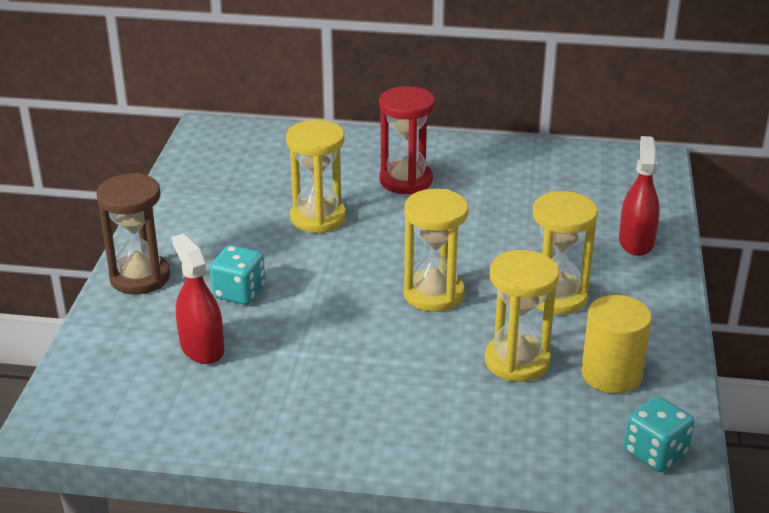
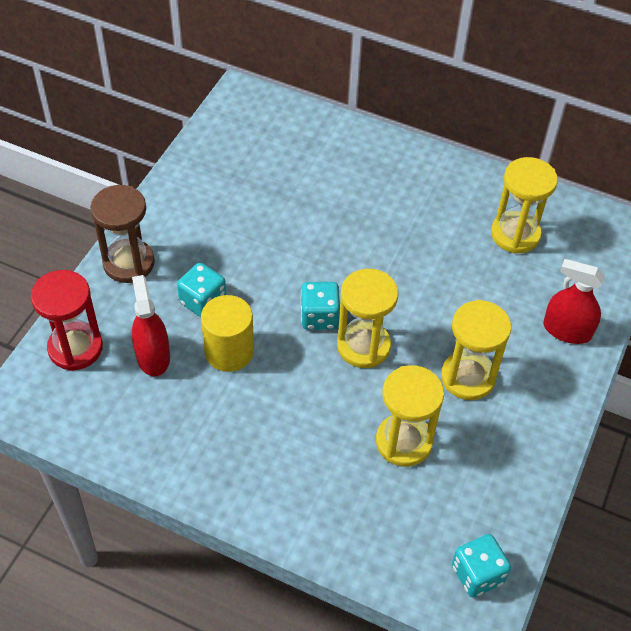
camera: 15 degrees right, 20 degrees up
(318, 218) = (298, 230): yellow hourglass -> yellow hourglass (515, 234)
(374, 280) = (319, 317): none -> turquoise dice
(406, 181) = (391, 202): red hourglass -> red hourglass (75, 348)
(611, 374) = (477, 478): yellow cylinder -> yellow cylinder (229, 351)
(636, 242) = (567, 330): red spray bottle -> red spray bottle turned 90 degrees counterclockwise

